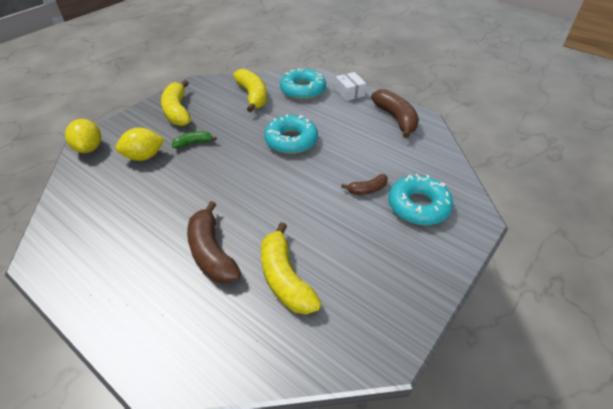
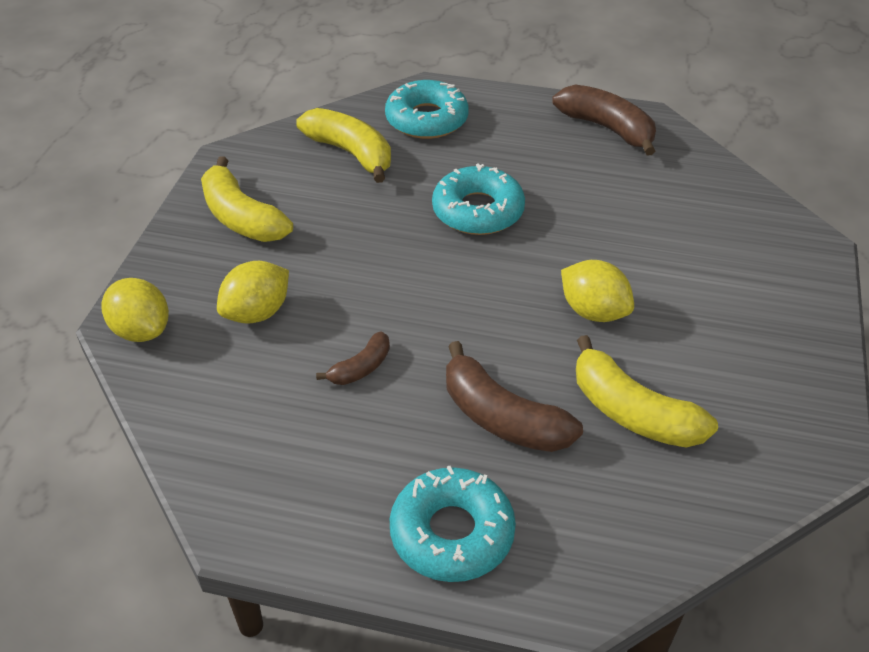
camera: 25 degrees left, 0 degrees up
(193, 143) = (322, 264): green banana -> none
(309, 212) = (593, 311): none -> yellow lemon
(349, 92) = (505, 103): white box -> none
(367, 189) = (647, 251): brown banana -> brown banana (361, 368)
(418, 206) = (731, 251): turquoise donut -> turquoise donut (452, 533)

